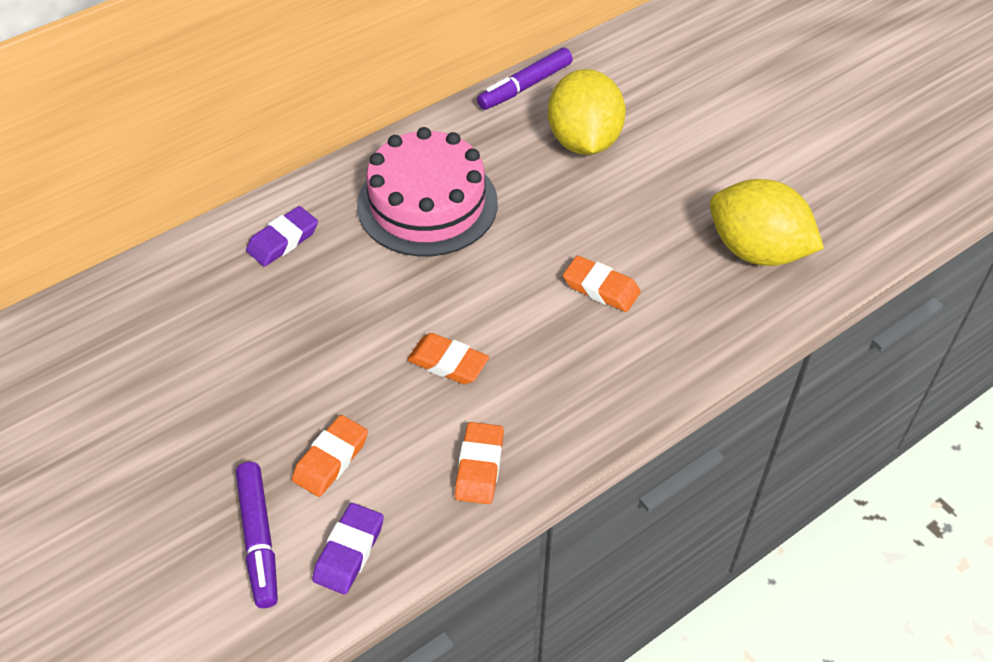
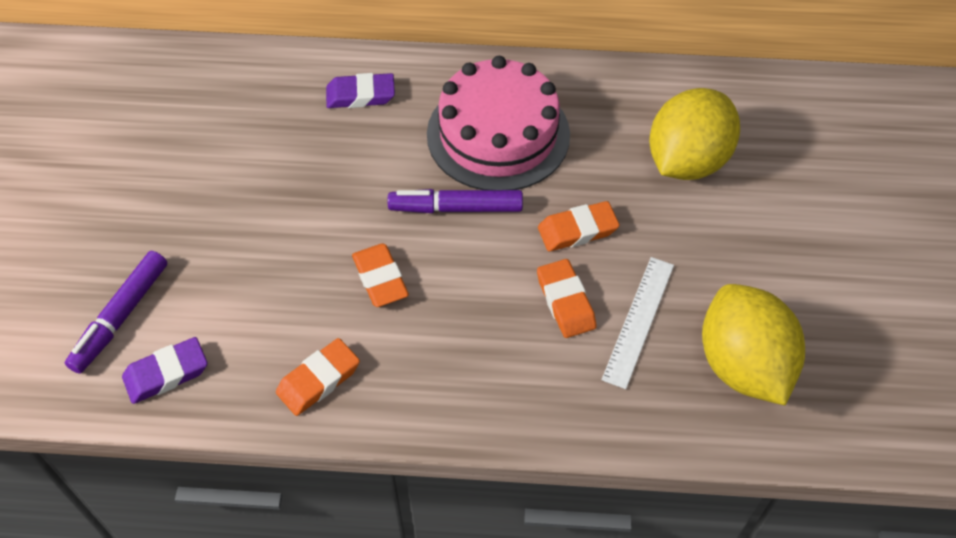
camera: 40 degrees right, 5 degrees up
(331, 459) = (224, 293): orange eraser -> orange eraser (577, 230)
(525, 86) = (685, 79): purple marker -> purple marker (456, 208)
(662, 268) = (638, 321): none -> white ruler

